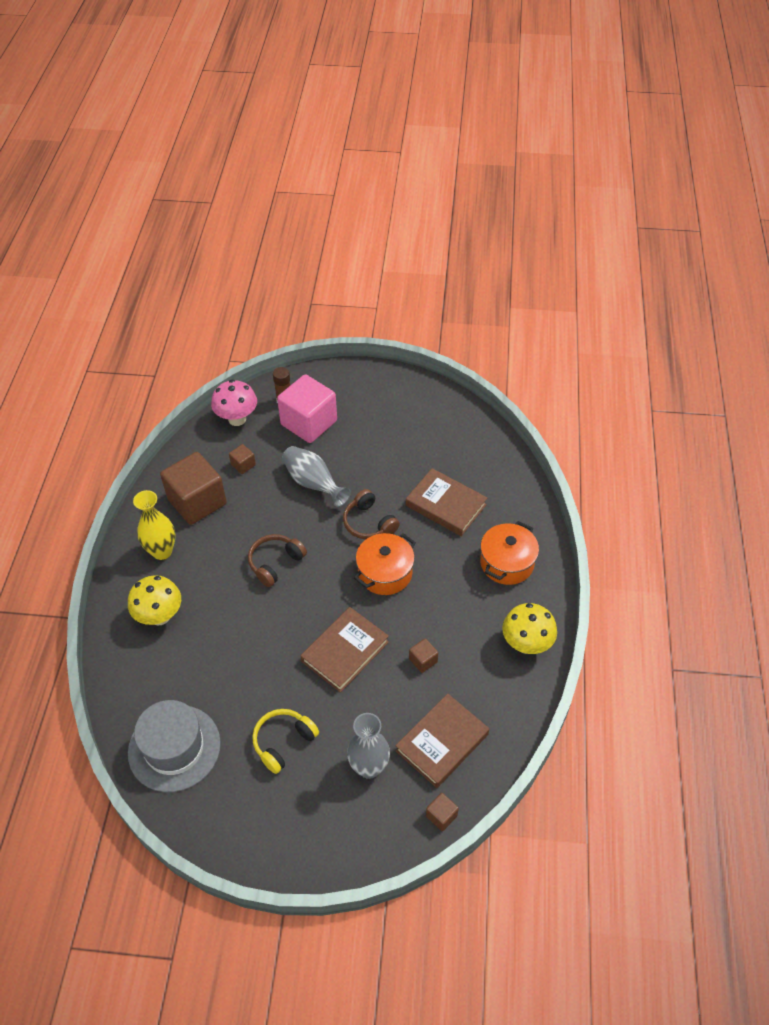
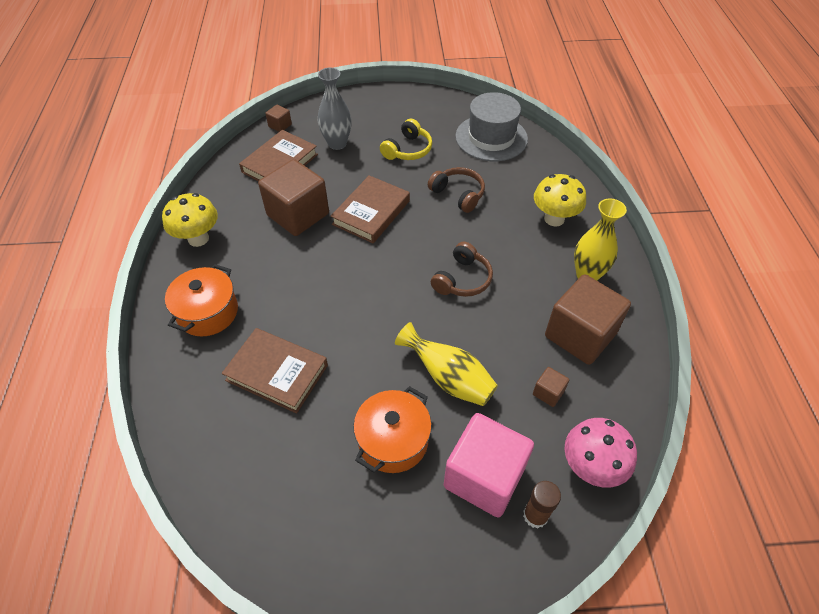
camera: 170 degrees right, 0 degrees up
(313, 484) = (449, 378): grey vase -> yellow vase
(369, 523) = (369, 337): brown headphones -> brown headphones (458, 194)
(385, 573) = (343, 284): orange pot -> orange pot (393, 440)
(423, 660) = (298, 214): brown cube -> brown cube, size x2.35

